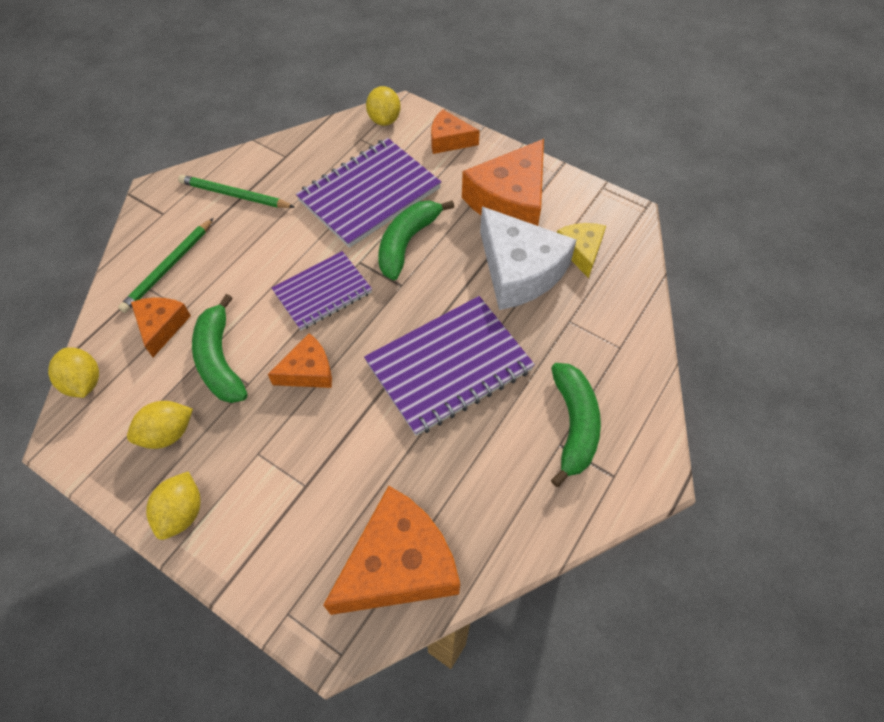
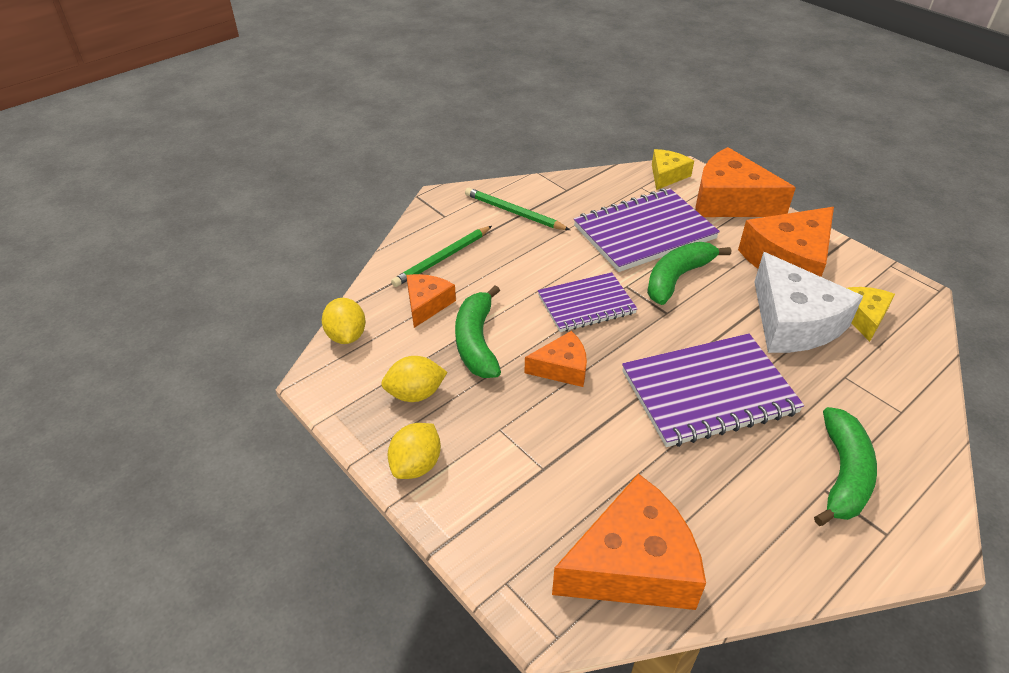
camera: 15 degrees right, 15 degrees down
(384, 119) = (667, 175): yellow lemon -> yellow cheese
(449, 140) = (730, 201): orange cheese -> orange cheese, size x1.84

